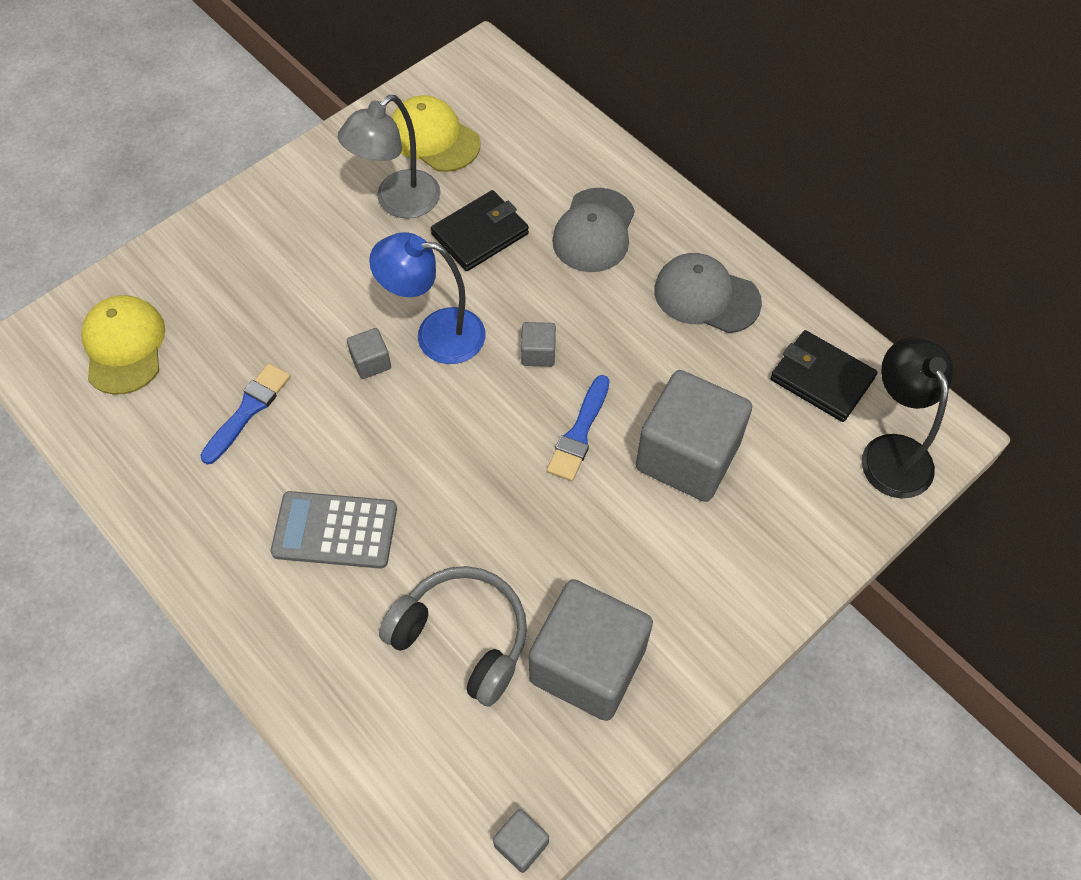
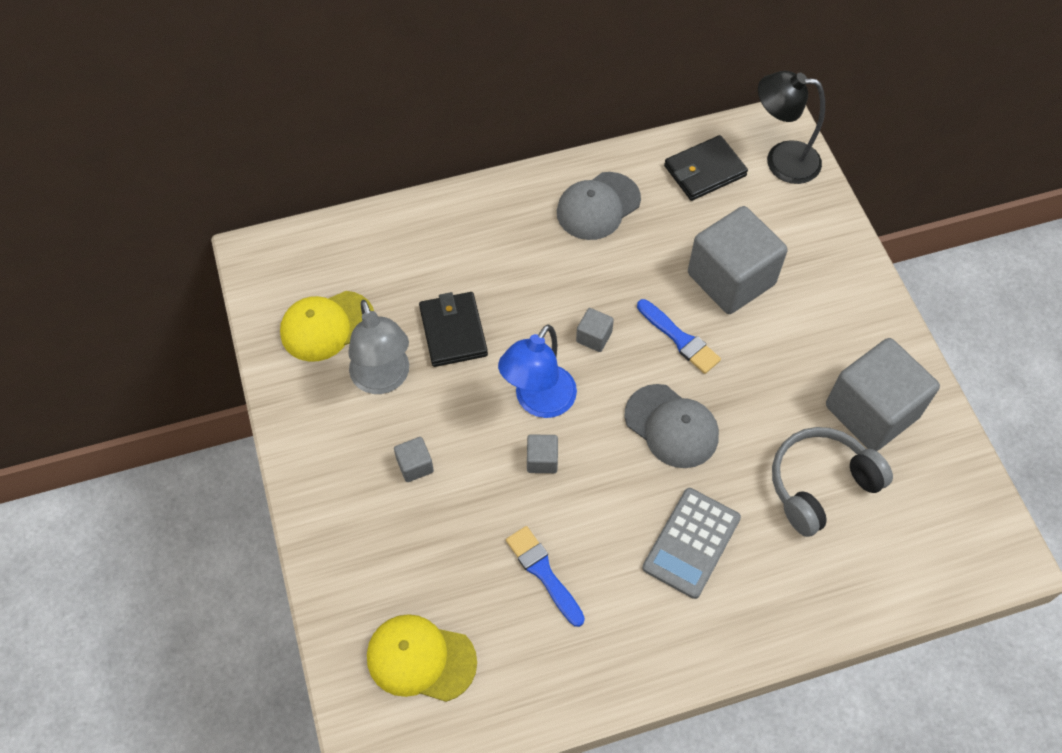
camera: 65 degrees left, 0 degrees up
(521, 844) = (989, 506): grey cube -> grey cube (415, 465)
(594, 231) = (495, 251): grey cap -> grey cap (671, 426)

